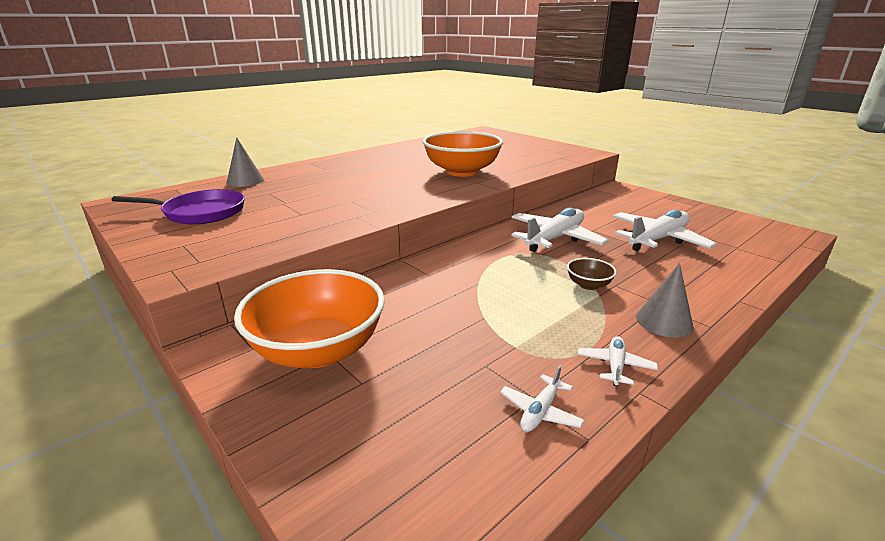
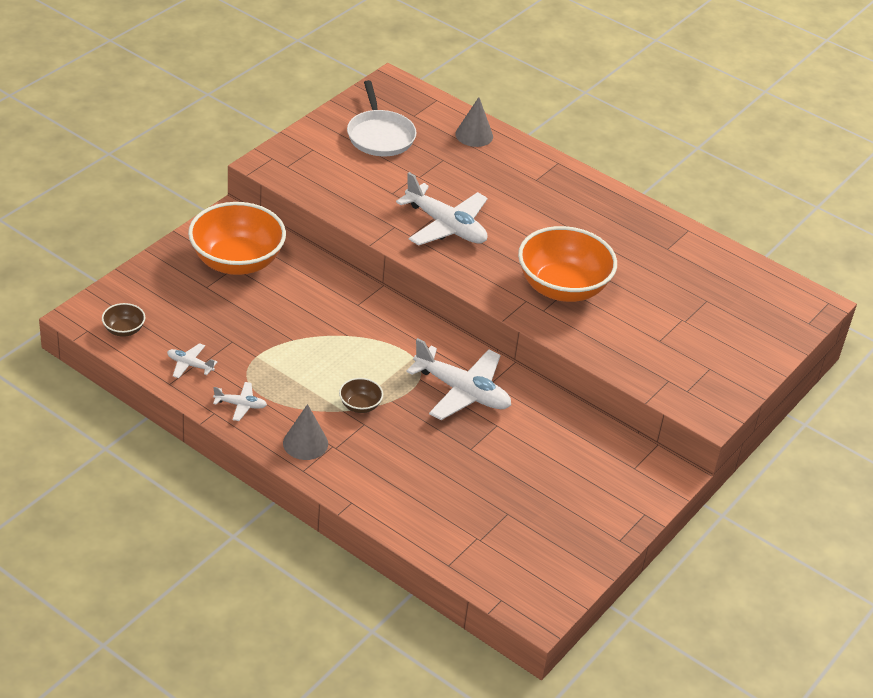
camera: 75 degrees right, 15 degrees up
(201, 212) = (380, 136): purple pan -> white pan
(450, 499) = (124, 330): none -> brown bowl
(657, 239) = (482, 475): white plane -> white plane (445, 226)

